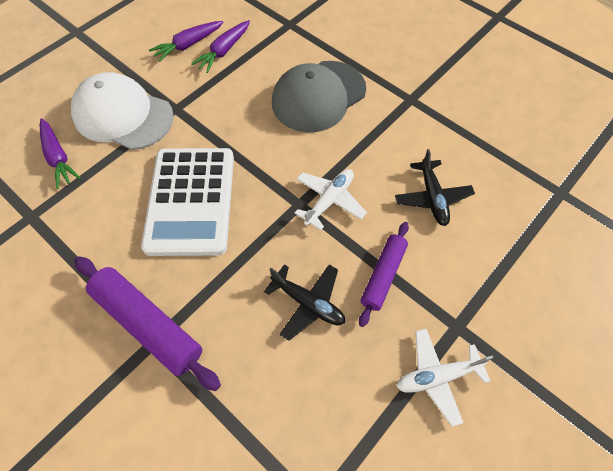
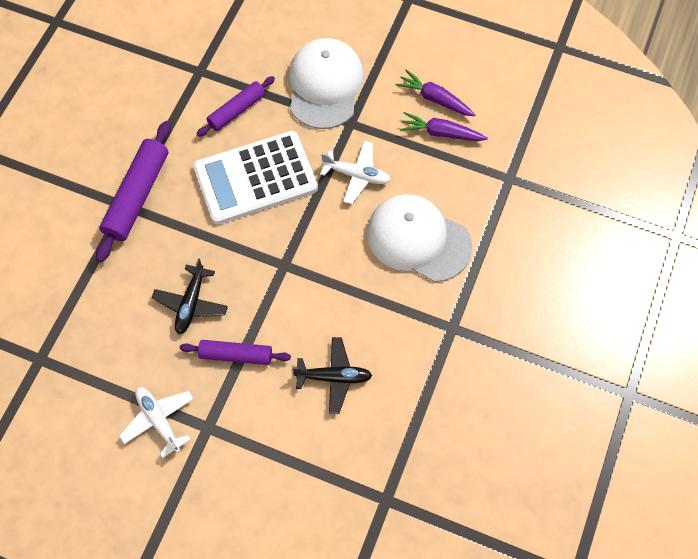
camera: 70 degrees right, 5 degrees up
(58, 157) = (261, 60): purple carrot -> none
(102, 195) = (237, 110): none -> purple rolling pin
(318, 96) = (418, 239): grey cap -> white cap
(329, 201) = (296, 288): white plane -> white plane (356, 175)
(432, 197) = (333, 377): black plane -> black plane turned 150 degrees counterclockwise

